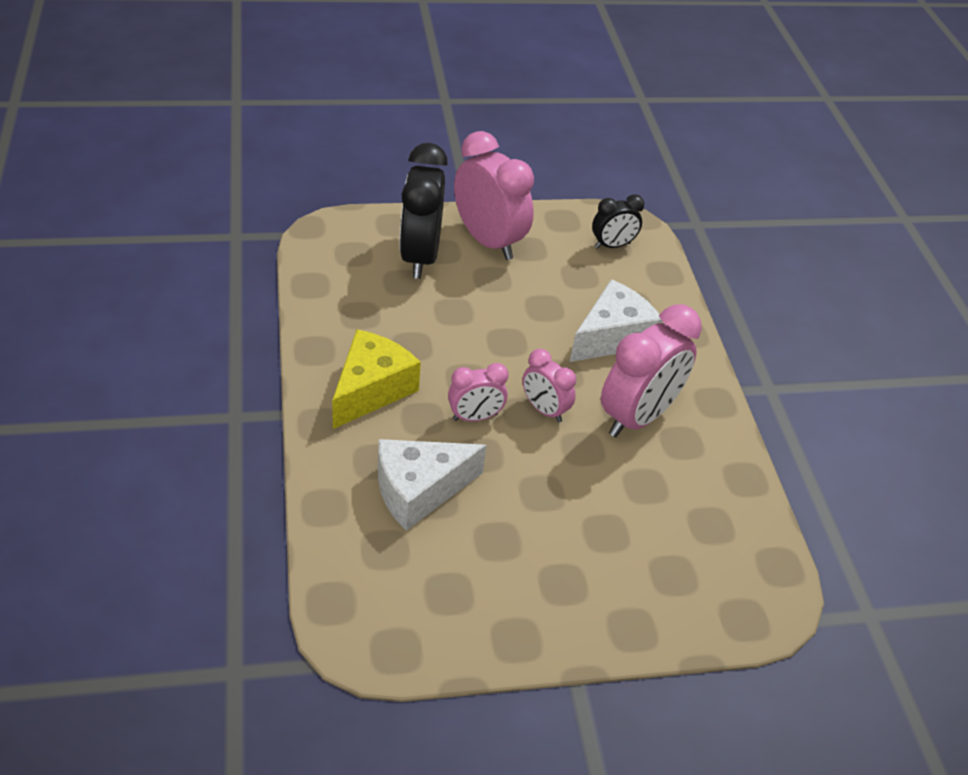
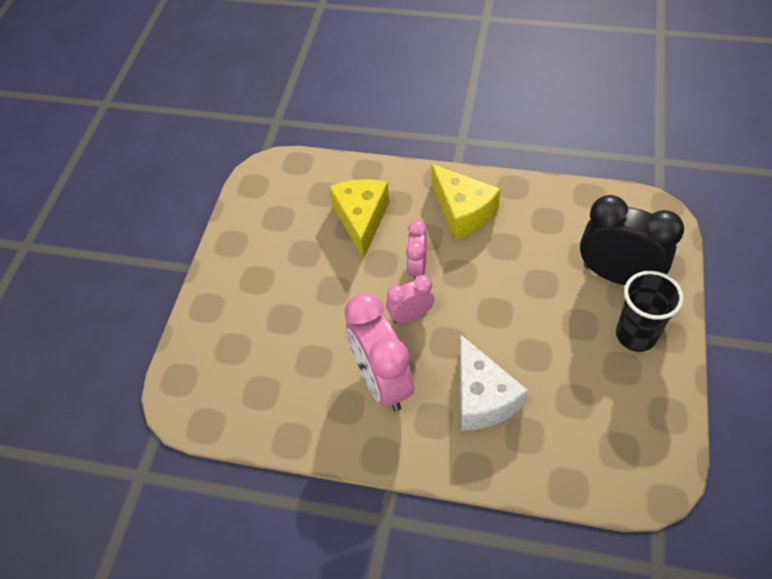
camera: 120 degrees right, 10 degrees up
(419, 490) = (361, 220): white cheese -> yellow cheese
(488, 241) = (635, 335): pink clock -> black cup
(612, 245) = (619, 449): black clock -> none

